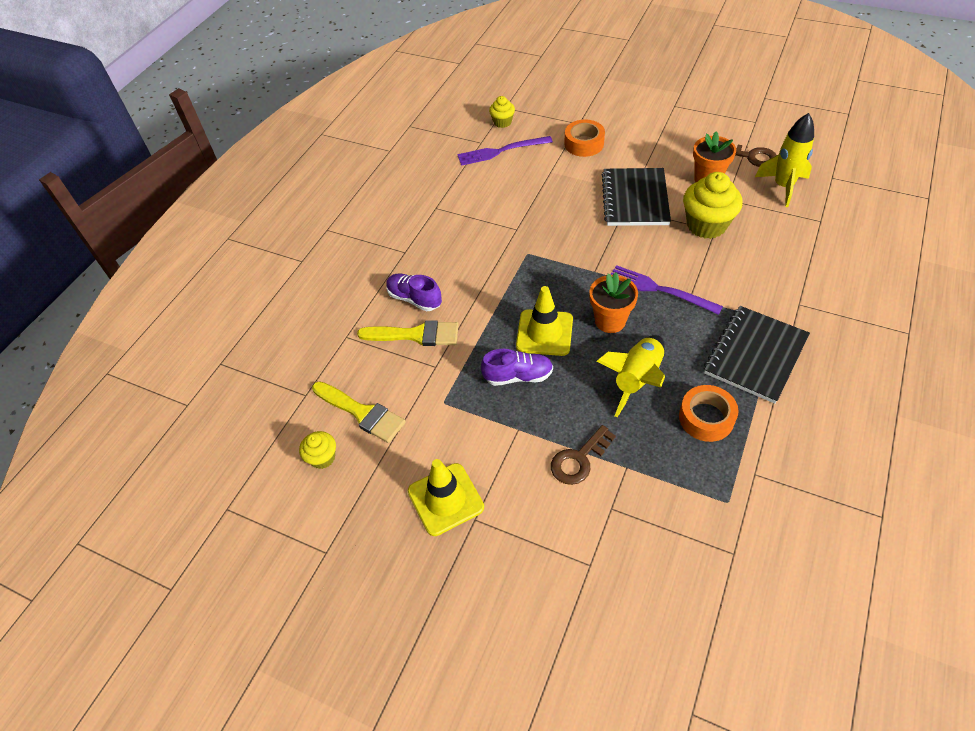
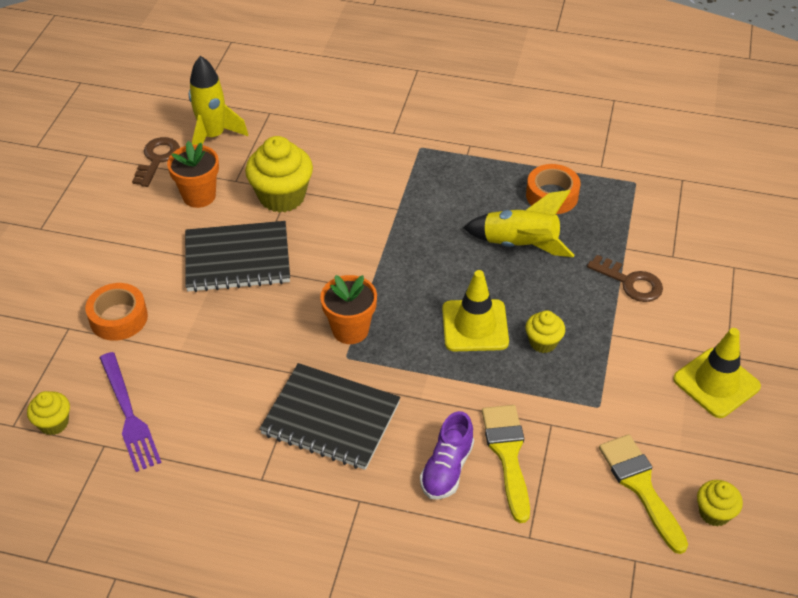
camera: 105 degrees left, 5 degrees down
(362, 413) = (640, 486): yellow brush -> yellow brush turned 45 degrees counterclockwise
(518, 376) = (543, 342): purple shoe -> yellow cupcake
(610, 321) = (445, 270): orange flower pot -> orange flower pot (350, 330)
(659, 289) = (390, 232): purple fork -> none
(755, 355) = (467, 163): black notebook -> black notebook (331, 418)

